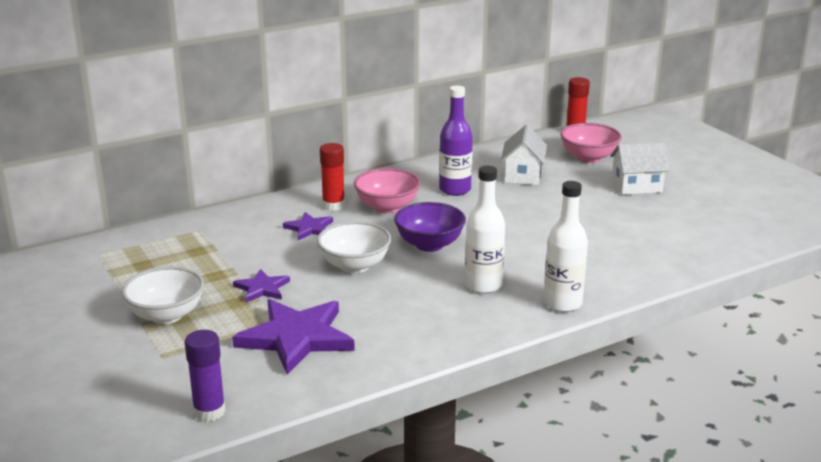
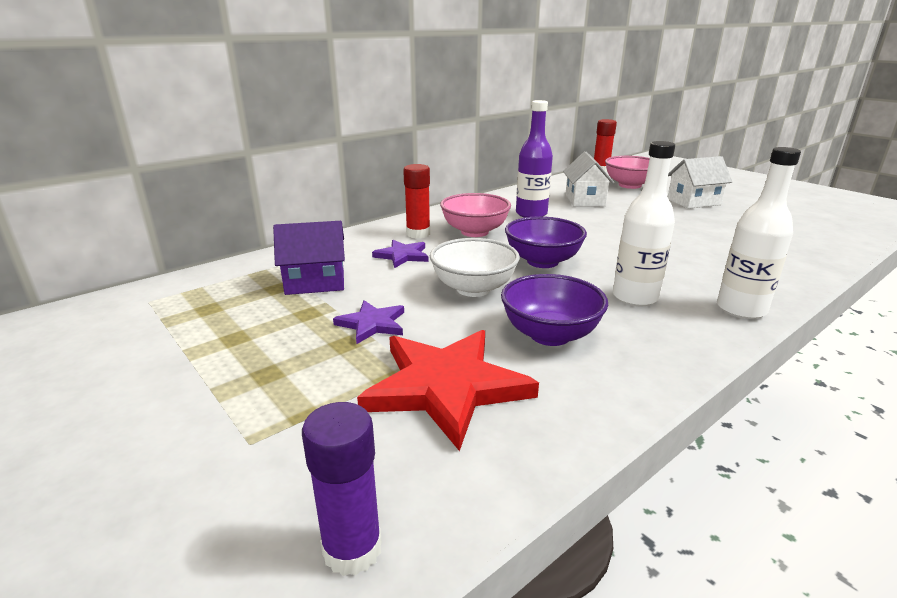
camera: 10 degrees left, 0 degrees up
(166, 315) = (248, 372): white bowl -> none
(228, 249) = (315, 282): none -> purple house
(296, 338) = (446, 387): purple star -> red star
(392, 309) = (550, 335): none -> purple bowl

